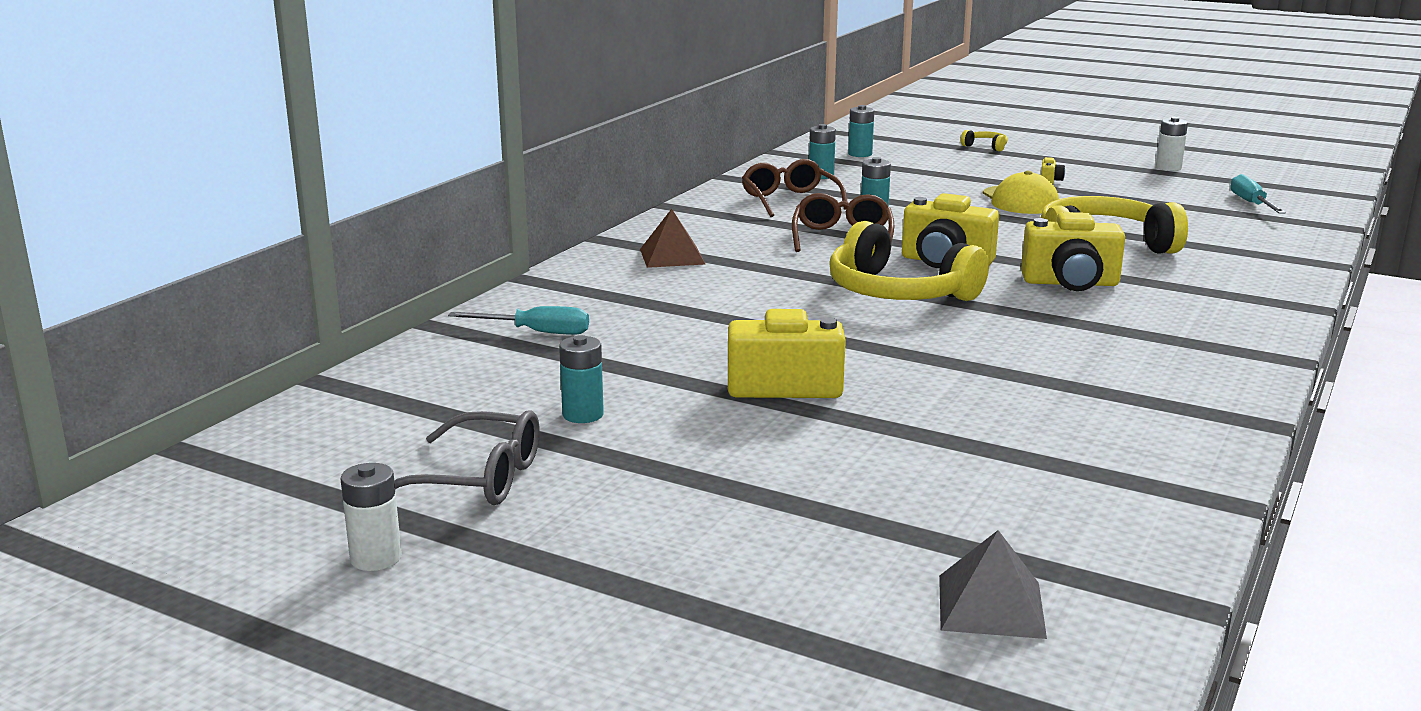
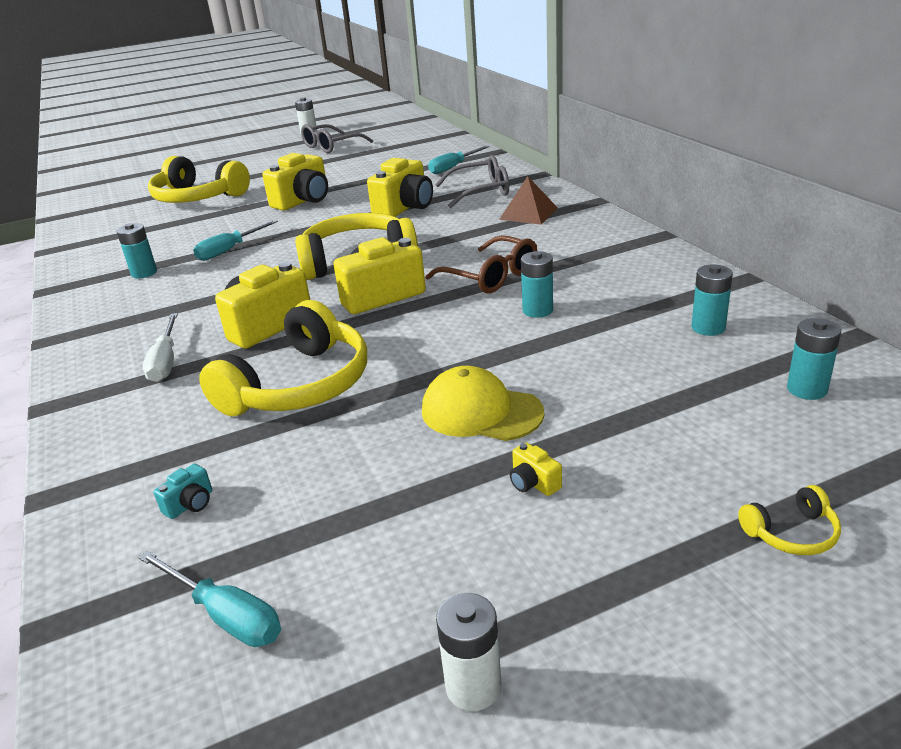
camera: 130 degrees right, 10 degrees up
(583, 415) = (349, 164): turquoise battery -> turquoise battery (144, 273)
(624, 292) = (481, 191): none -> grey glasses
(729, 315) = (405, 208): none -> yellow camera
(790, 200) = (624, 285): brown glasses -> none
(886, 486) = (198, 197): none -> yellow headphones
(990, 365) = (229, 250): none -> turquoise screwdriver
(991, 606) = (118, 193): grey pyramid -> none
(1186, 296) = (165, 361): none -> white screwdriver
(1238, 232) = (190, 504): none -> turquoise camera

